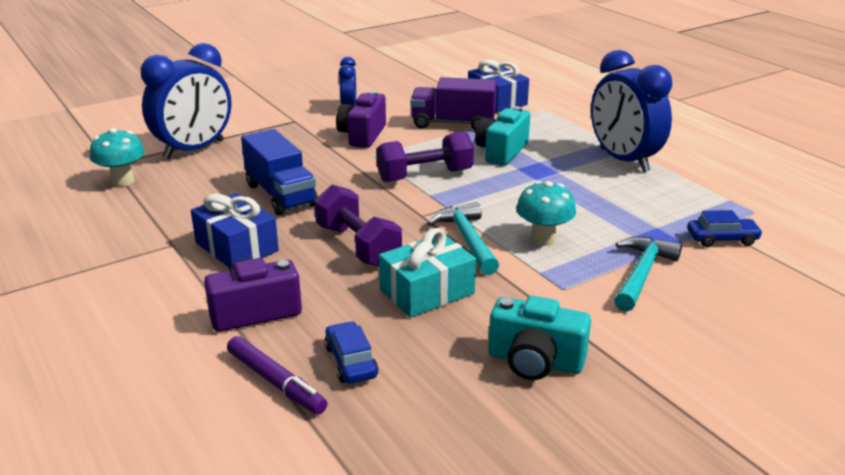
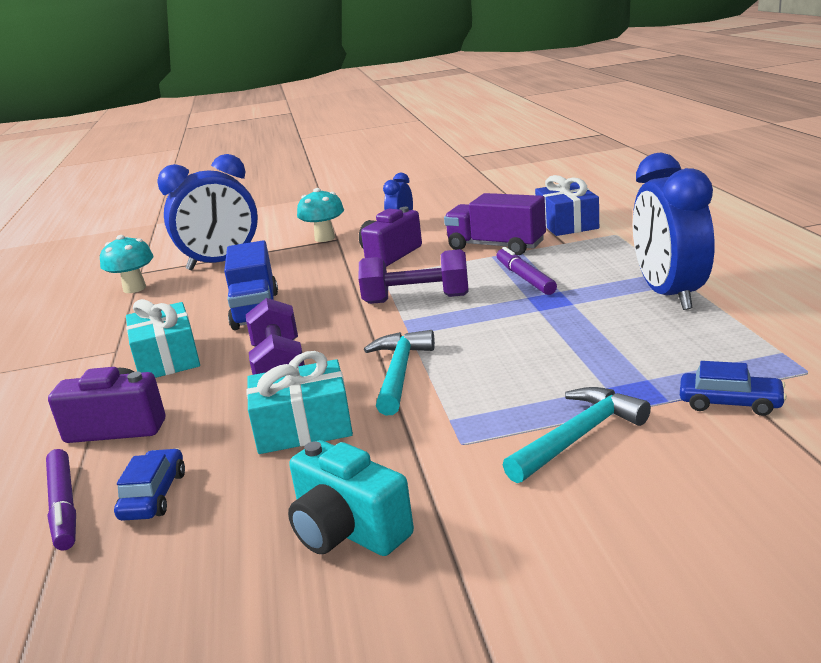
camera: 25 degrees right, 5 degrees down
(236, 247) = (167, 358): blue gift -> turquoise gift
(501, 152) = (525, 278): turquoise camera -> purple marker
(543, 239) = (488, 380): turquoise mushroom -> turquoise mushroom (324, 238)

